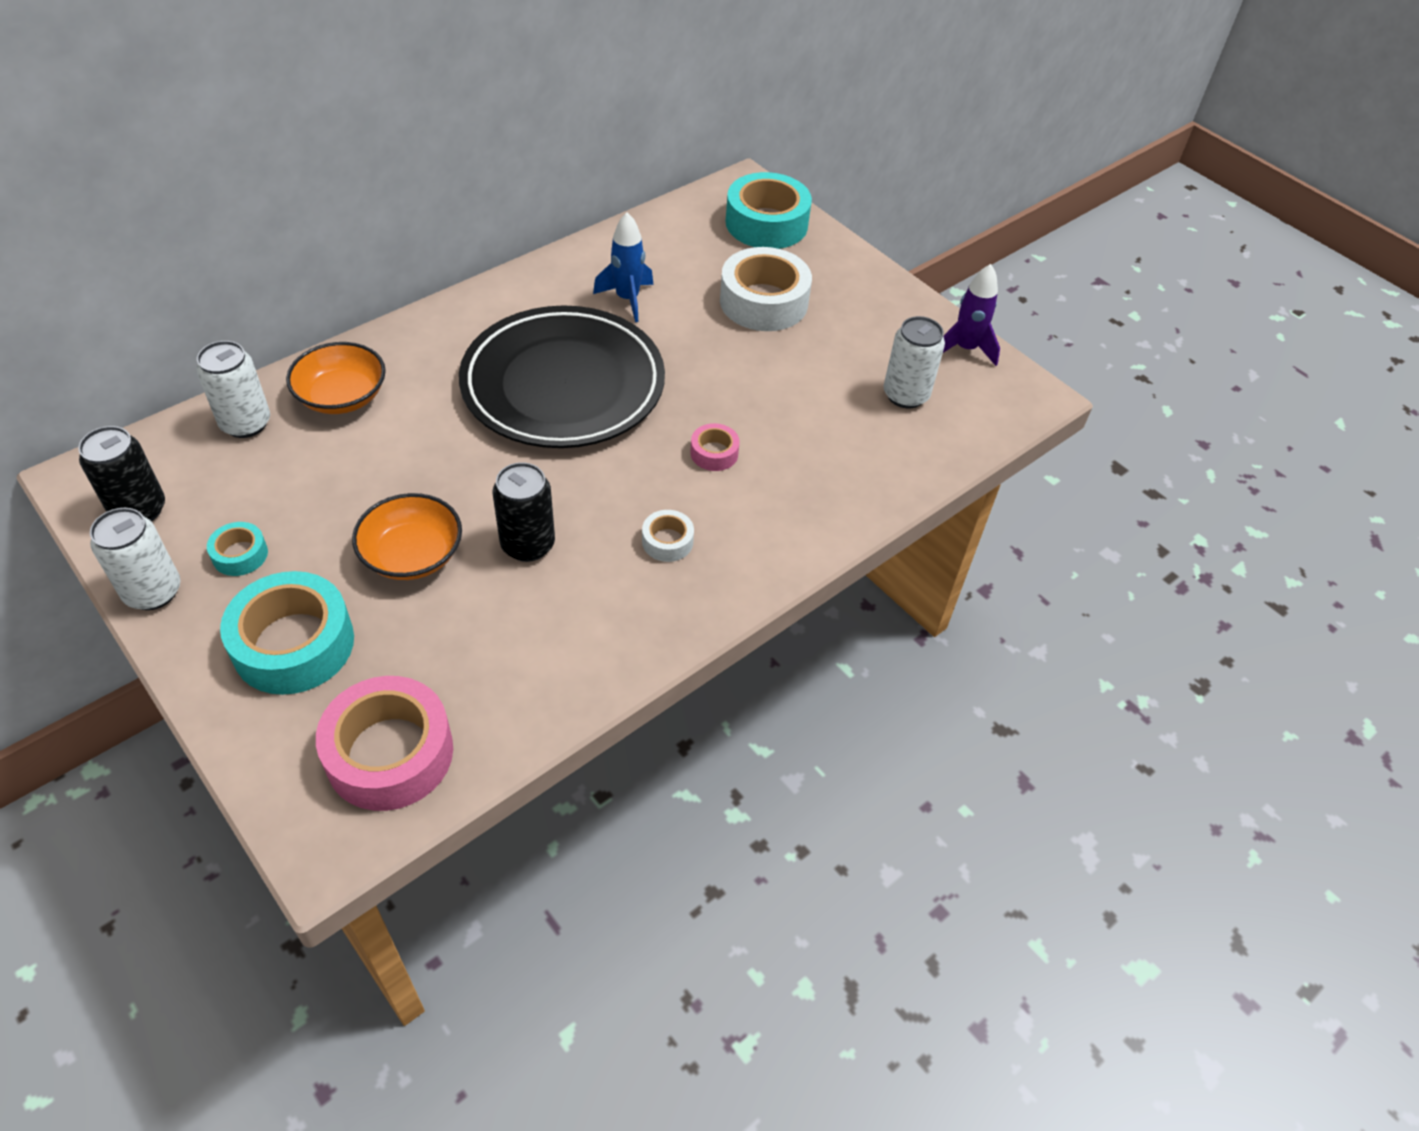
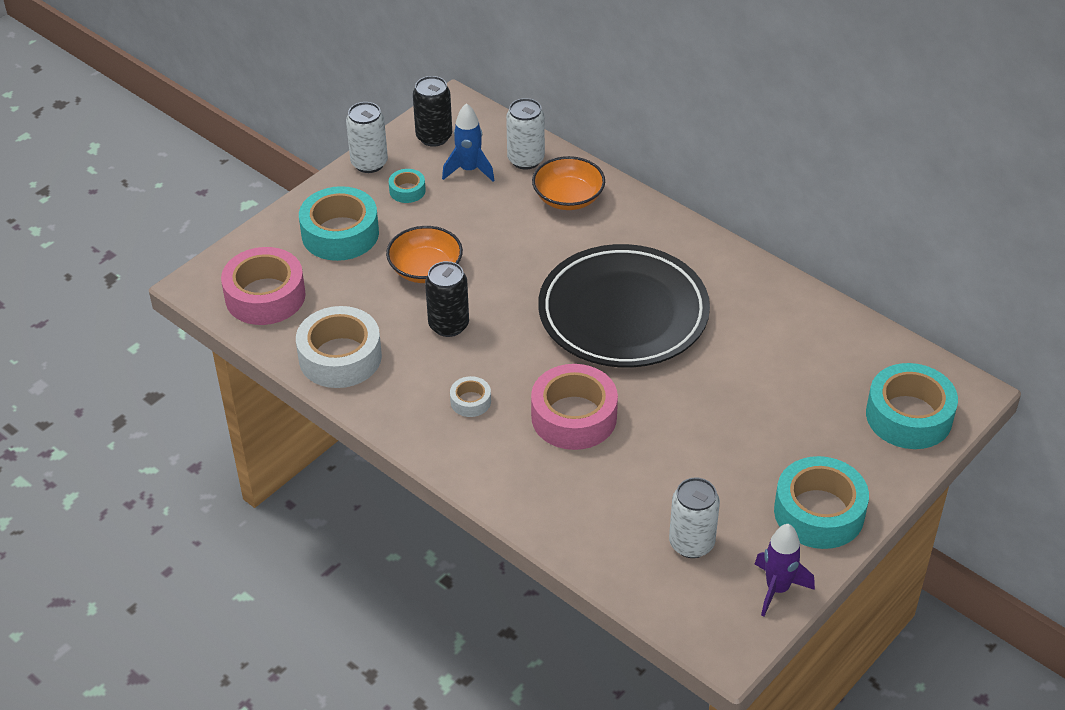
camera: 85 degrees right, 5 degrees down
(627, 299) = (747, 334): blue rocket -> blue rocket (469, 170)
(714, 453) = (574, 417): pink tape -> pink tape, size x2.08
(763, 302) = (784, 427): white tape -> white tape (340, 357)
(875, 303) = (819, 512): none -> turquoise tape

